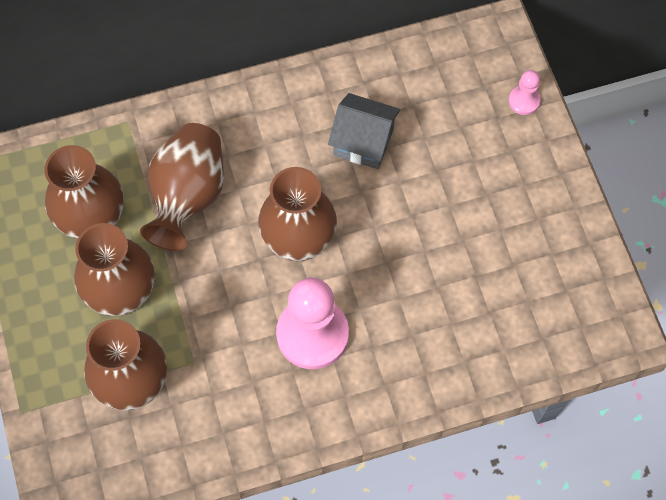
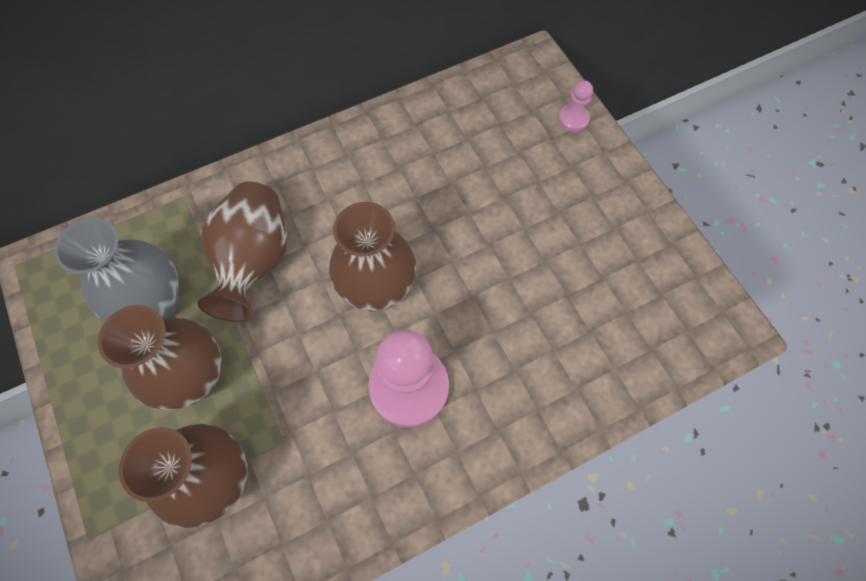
camera: 10 degrees left, 0 degrees up
(93, 221) = (156, 304): brown vase -> grey vase
(363, 142) = (426, 180): grey house -> none

